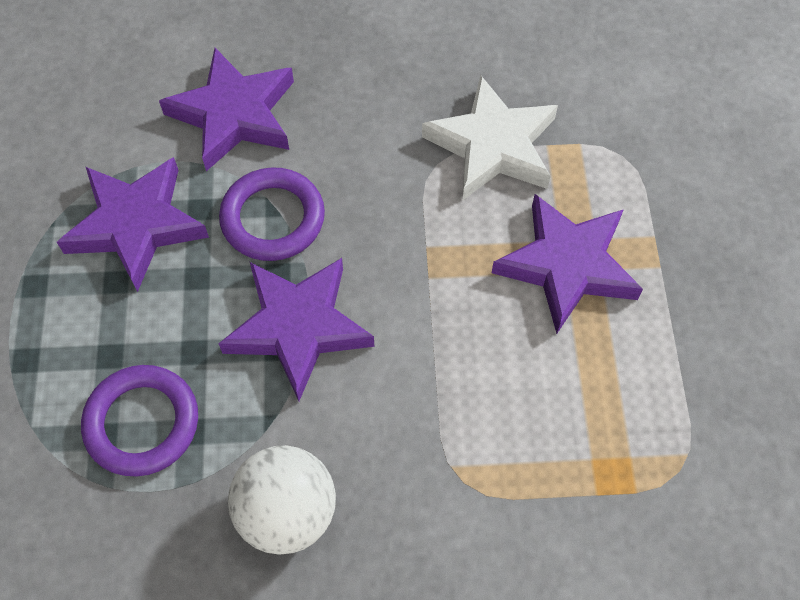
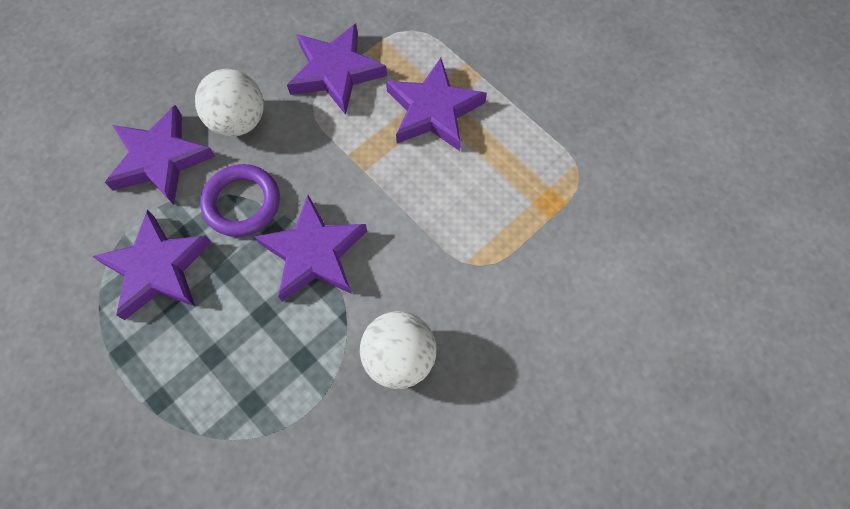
camera: 40 degrees left, 5 degrees up
(142, 423) = (269, 377): purple ring -> none
(344, 128) = (238, 121): none -> white ball
(493, 146) = (336, 72): white star -> purple star

